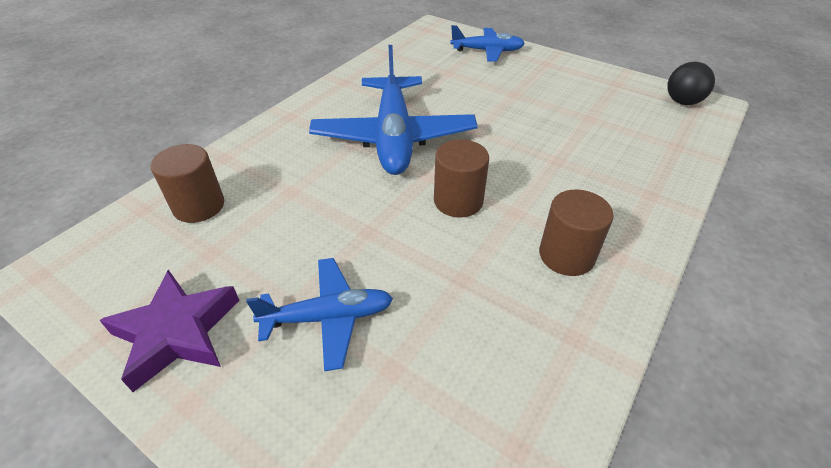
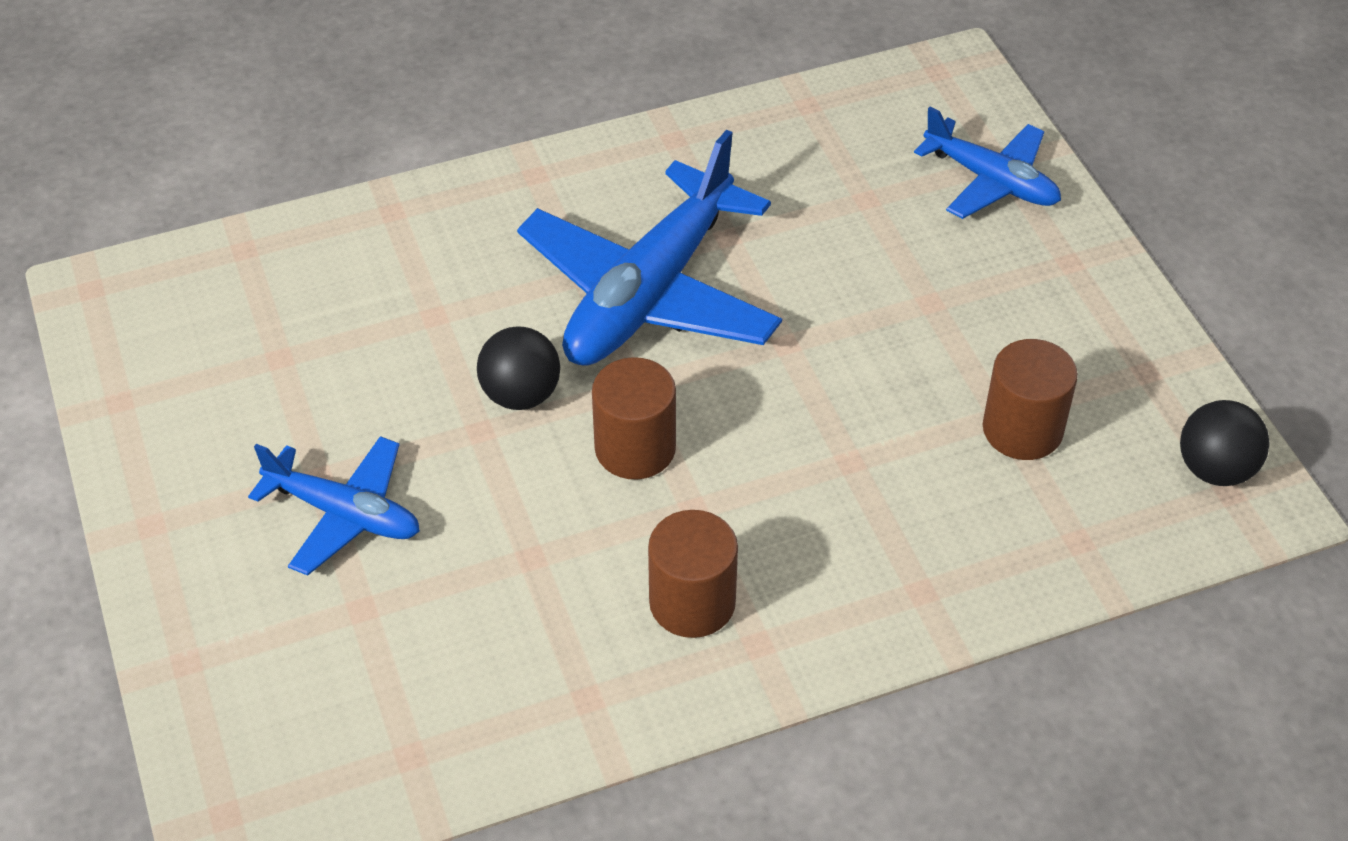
camera: 35 degrees right, 5 degrees up
(177, 333) = (184, 441): purple star -> none
(199, 206) = (310, 279): brown cylinder -> brown cylinder (1022, 430)
(374, 205) = (521, 395): none -> black ball

